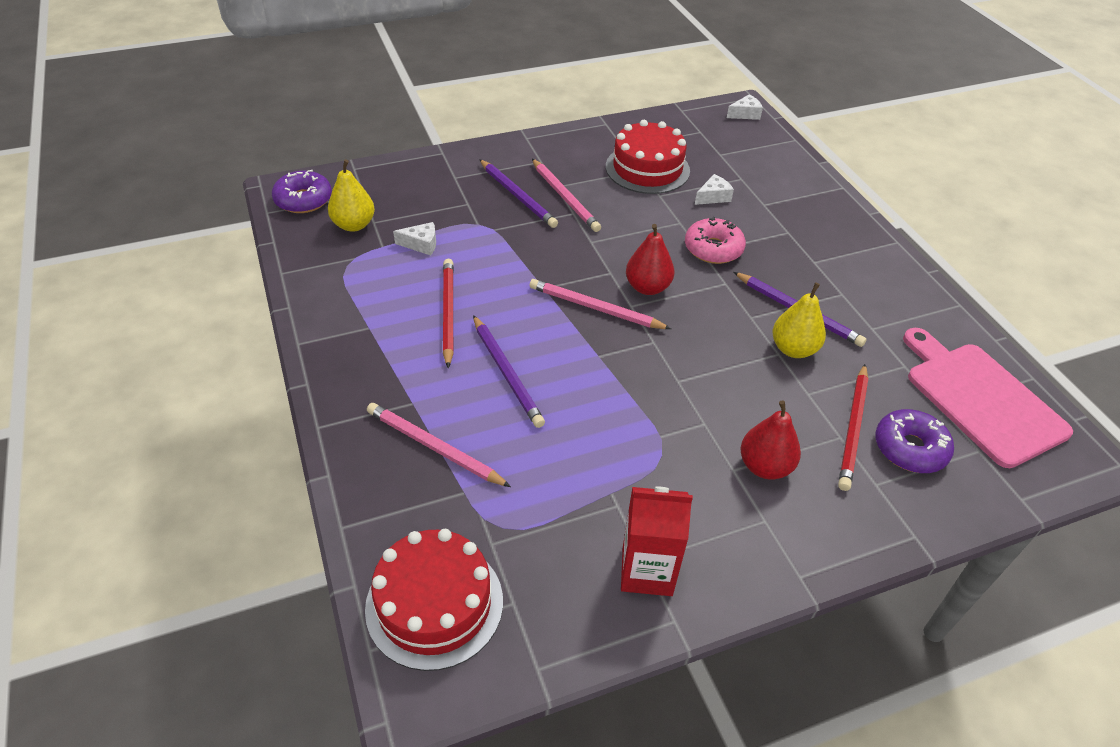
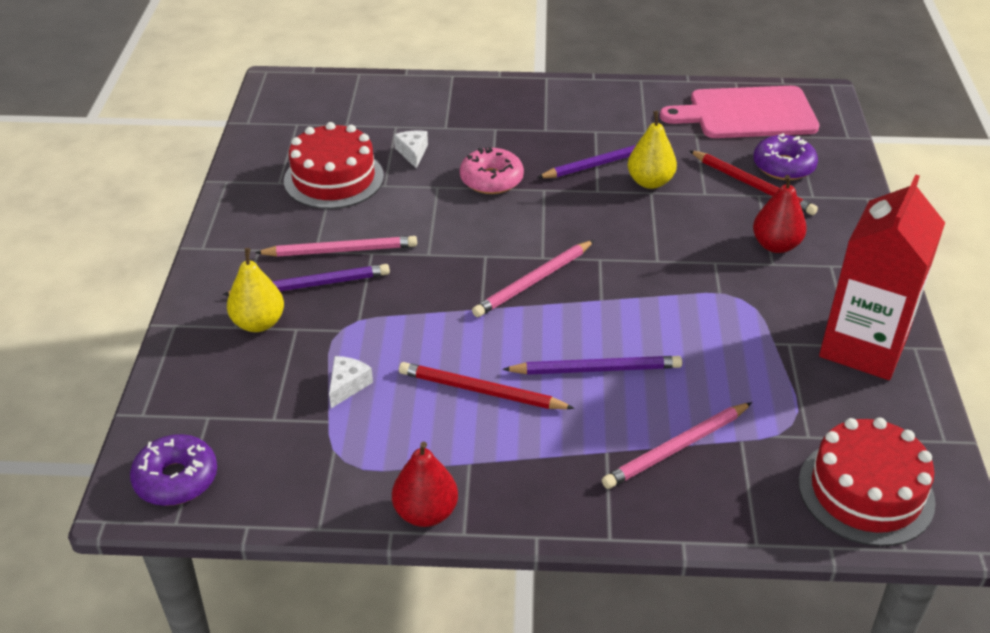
camera: 65 degrees left, 5 degrees down
(354, 225) = (267, 438): yellow pear -> yellow pear (258, 323)
(647, 287) = (522, 238): red pear -> red pear (425, 513)
(647, 571) = (863, 347): red carton -> red carton, size x1.56
(745, 114) = (291, 86): white cheese -> none

